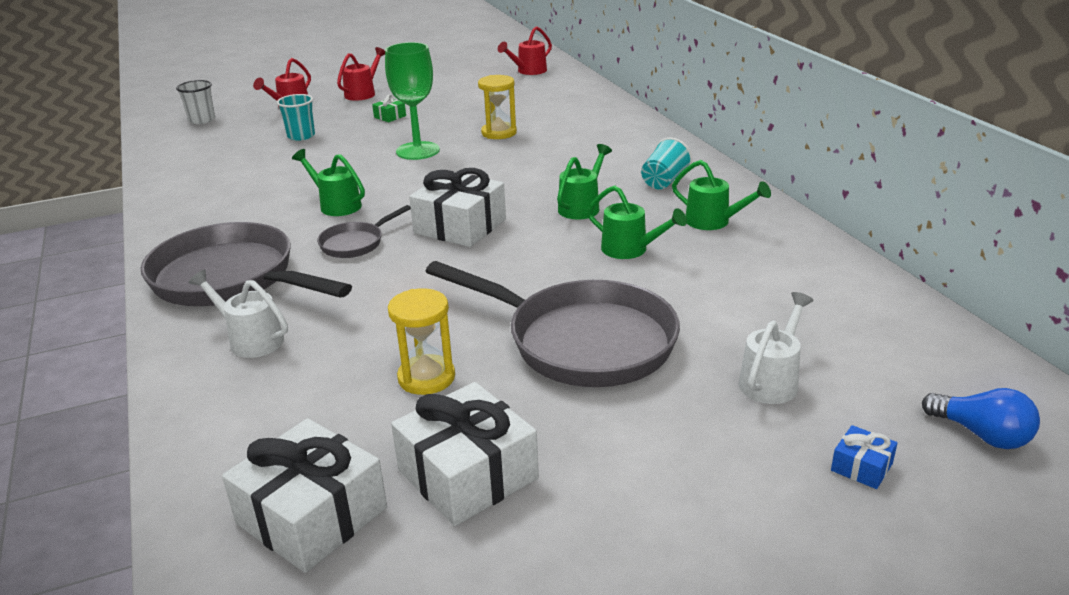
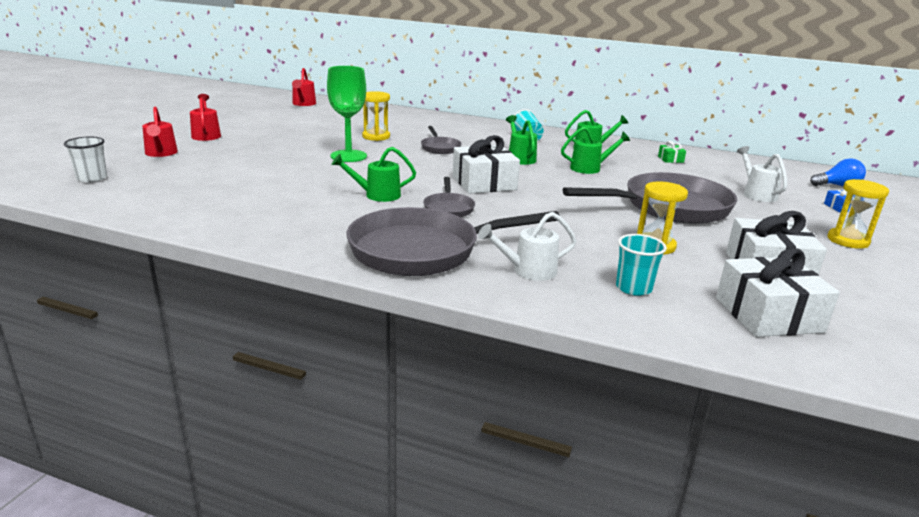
camera: 50 degrees left, 5 degrees down
(301, 136) = (229, 167): turquoise cup -> turquoise cup (633, 288)
(390, 116) = (271, 143): green gift -> green gift (670, 159)
(528, 166) = (440, 148): none -> grey pan
(699, 511) = (848, 240): none -> yellow hourglass

